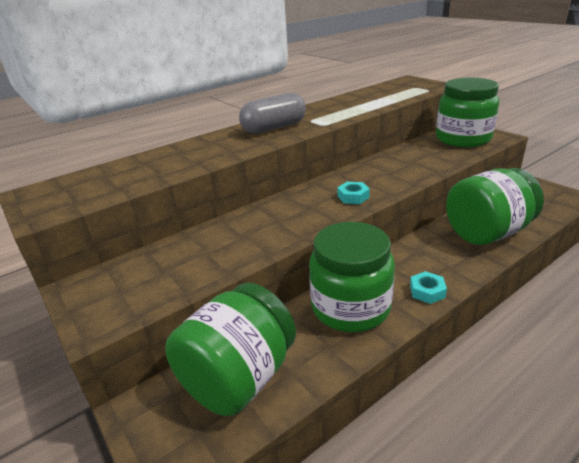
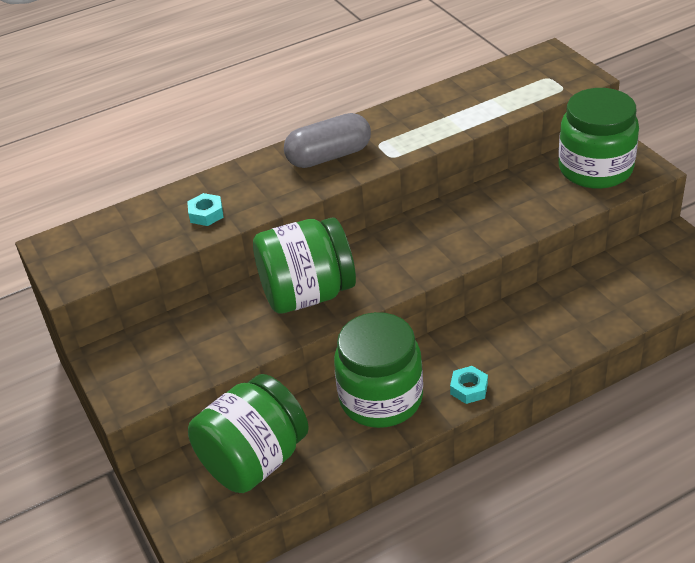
camera: 10 degrees right, 10 degrees up
(353, 197) = (410, 263): turquoise nut -> turquoise nut (206, 214)
(487, 233) = (576, 317): green jar -> green jar (307, 294)

